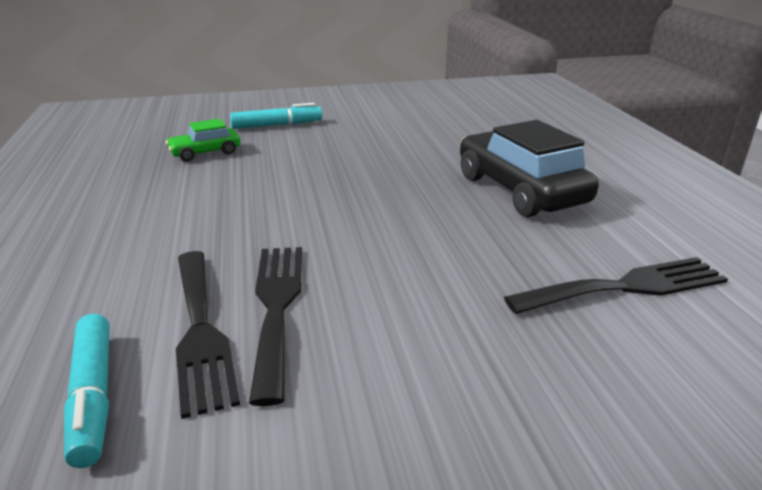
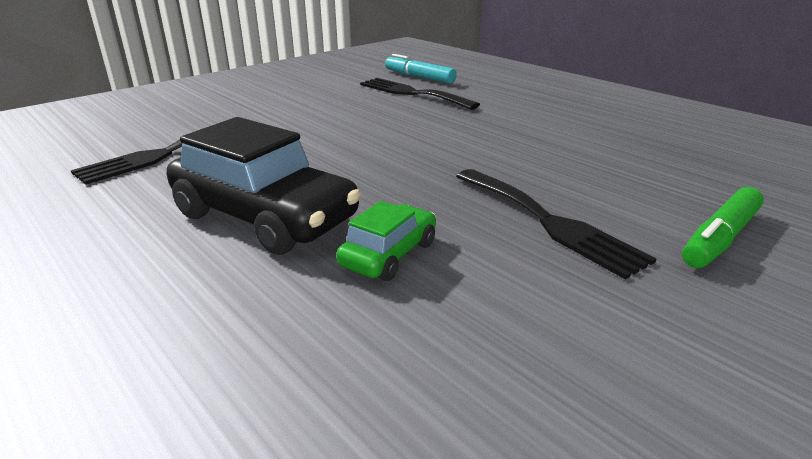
camera: 150 degrees right, 0 degrees up
(205, 153) = (669, 171): green car -> green car (389, 254)
(276, 307) = (389, 105): black fork -> black fork (549, 222)
(277, 125) = (720, 238): turquoise marker -> green marker

